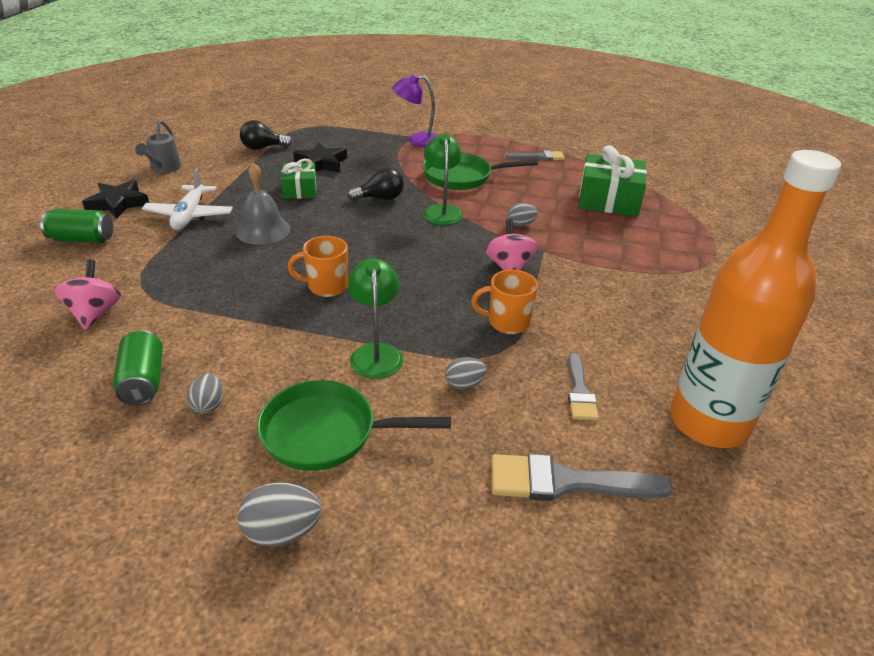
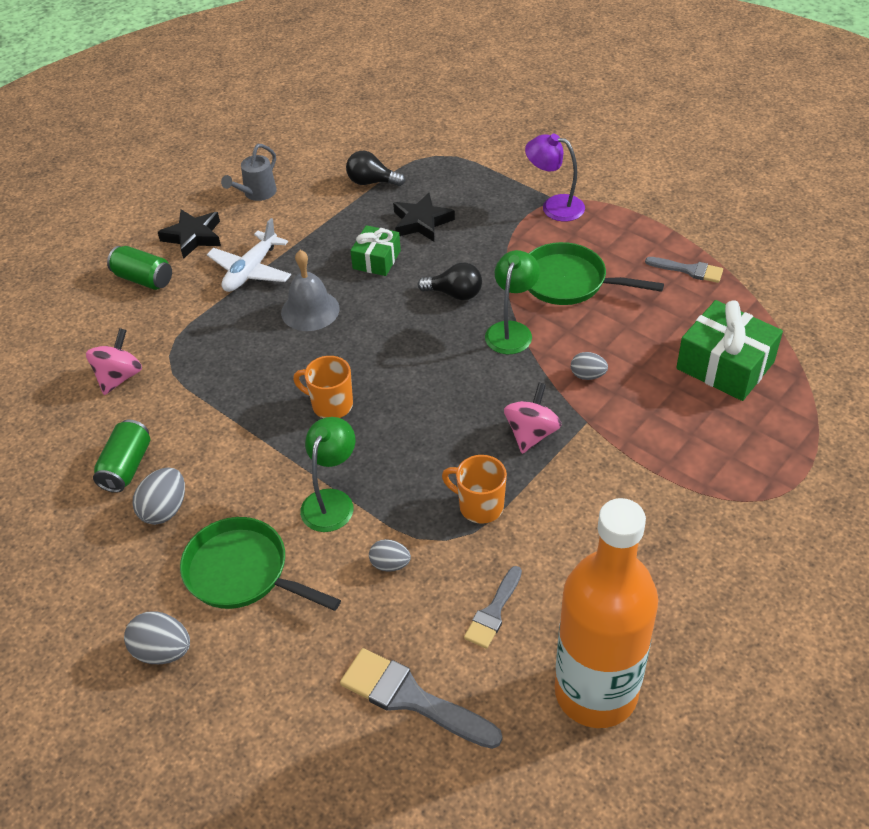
camera: 30 degrees right, 10 degrees up
(208, 405) = (164, 509): grey egg -> grey egg, size x1.52

